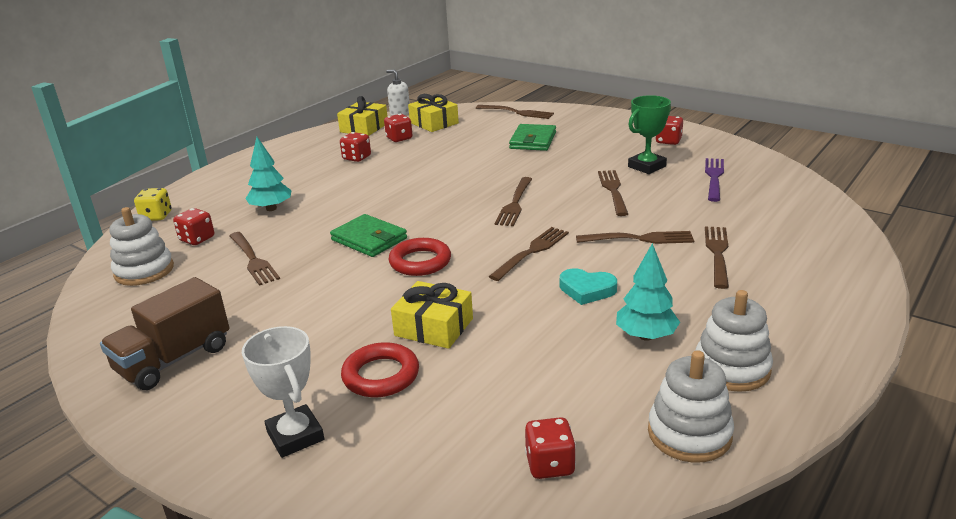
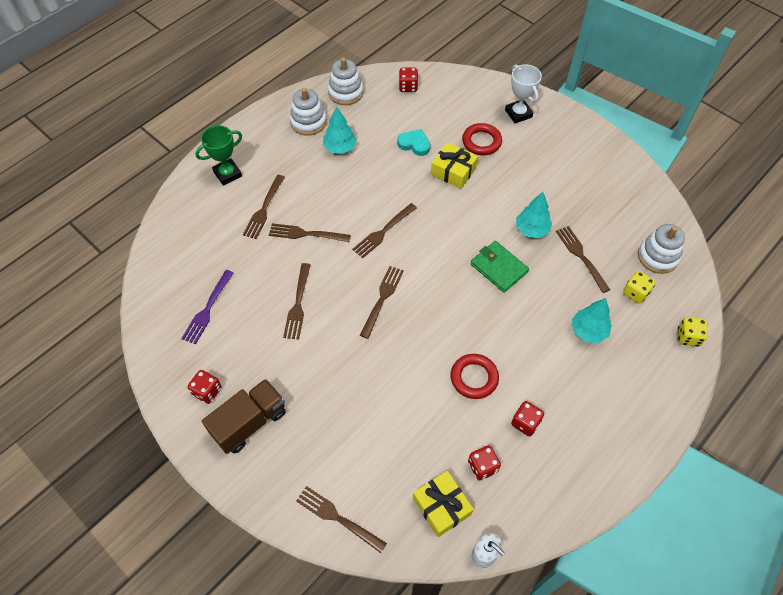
camera: 175 degrees left, 30 degrees up
(174, 359) = (597, 168): brown truck -> brown truck (249, 422)
(197, 239) = (635, 293): red dice -> yellow dice
(315, 276) = (531, 229): none -> turquoise tree
(364, 128) = (526, 512): yellow gift -> none
(420, 262) = (460, 234): red ring -> red ring (474, 378)
(533, 140) = (338, 425): green wallet -> none
(587, 290) = (359, 188): turquoise heart -> turquoise heart (414, 144)
(647, 166) = (252, 341): green trophy -> green trophy (227, 174)

